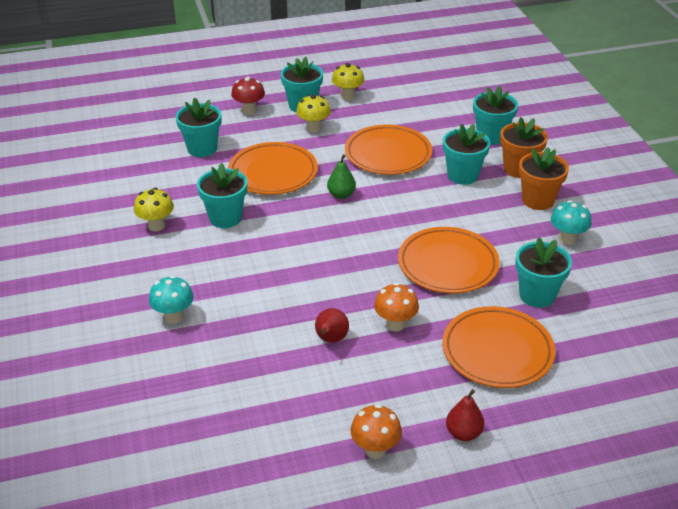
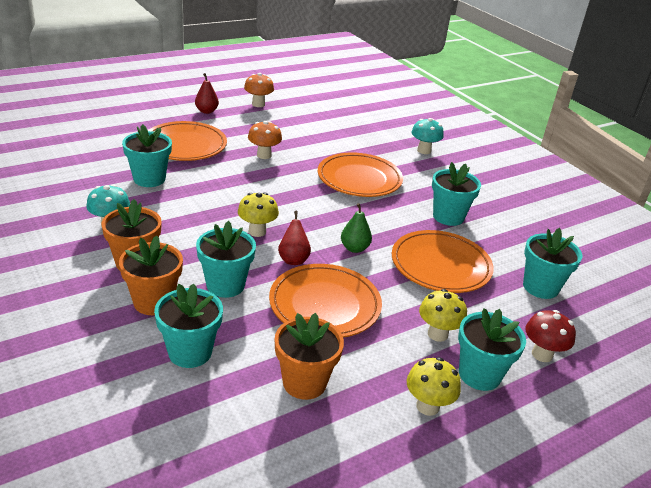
camera: 160 degrees right, 5 degrees down
(156, 226) = (499, 205): yellow mushroom -> yellow mushroom (257, 231)
(330, 339) = (307, 145): red pear -> red pear (293, 259)
(419, 114) = (304, 382): none -> orange flower pot
(448, 264) = (230, 195): orange plate -> orange plate (359, 179)

